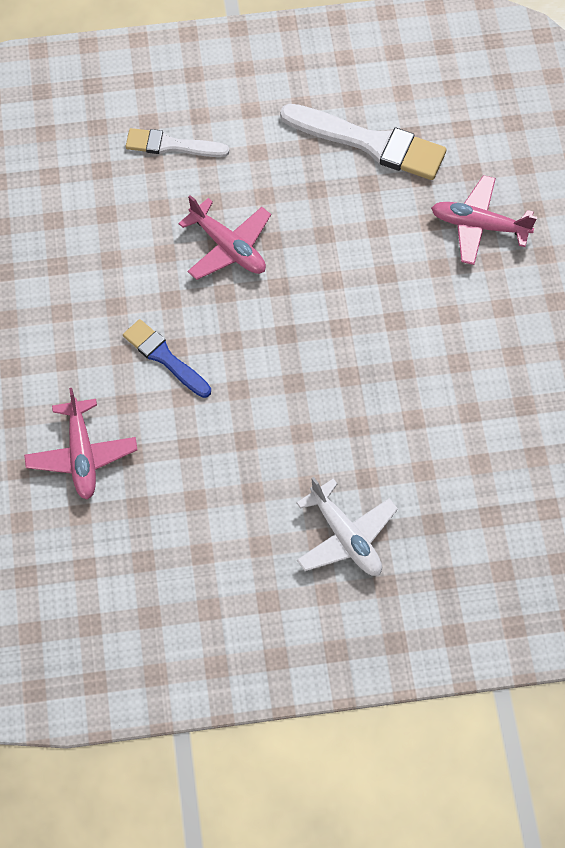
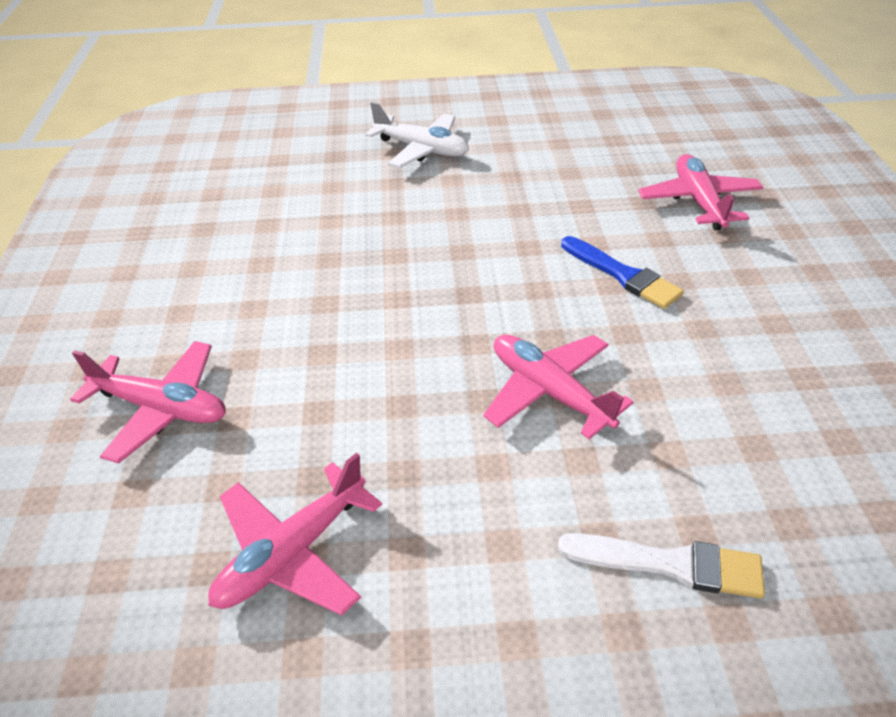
camera: 175 degrees left, 20 degrees down
(345, 537) = (421, 149): white plane -> white plane turned 150 degrees clockwise
(369, 143) = (292, 552): white brush -> pink plane

